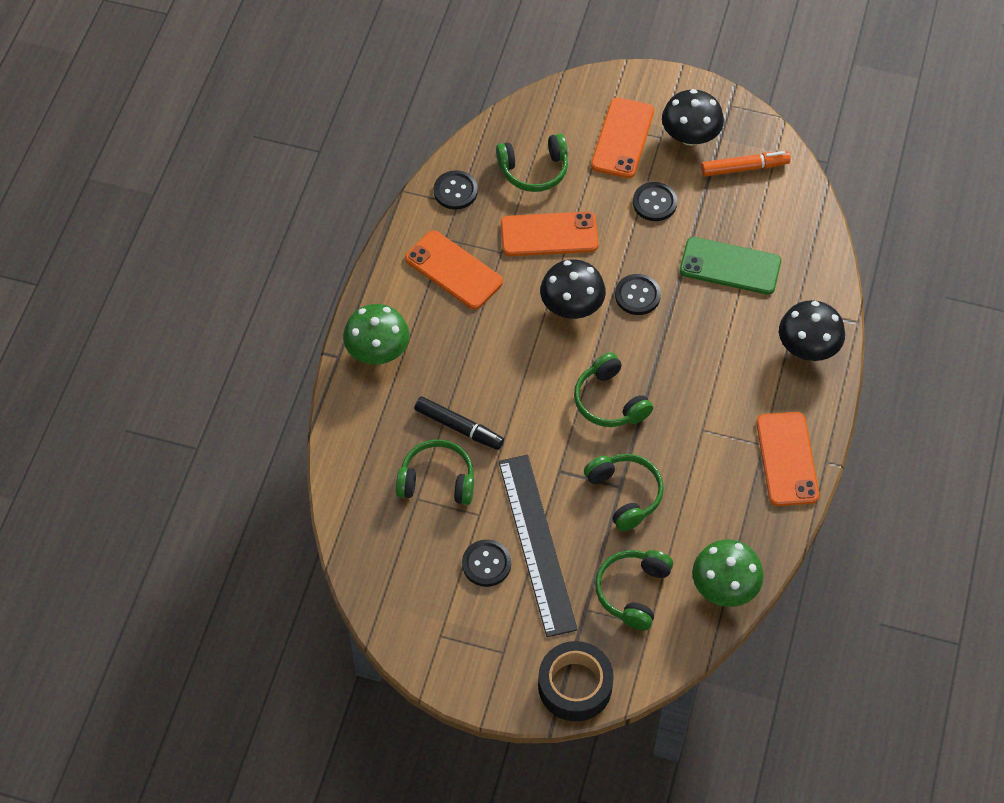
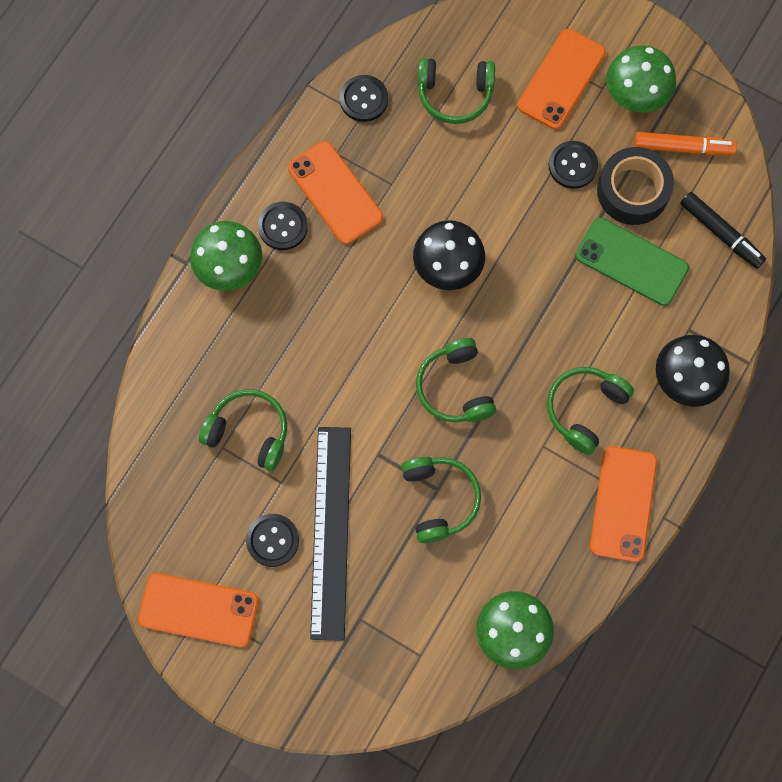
camera: 15 degrees right, 15 degrees up
(459, 427) = (288, 377): black marker -> black marker (720, 233)
(549, 234) = (448, 175): orange phone -> orange phone (198, 610)
(575, 686) = (323, 701): black tape -> black tape (632, 191)
(633, 592) = (415, 612): green headphones -> green headphones (585, 409)
(637, 295) = (521, 271): black button -> black button (283, 226)
(690, 136) = (635, 94): black mushroom -> green mushroom

